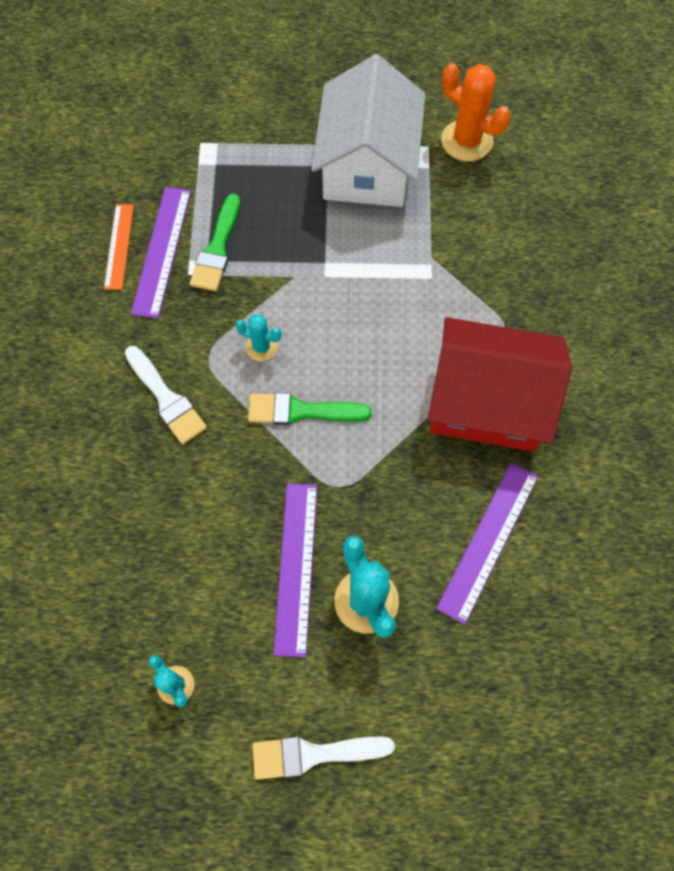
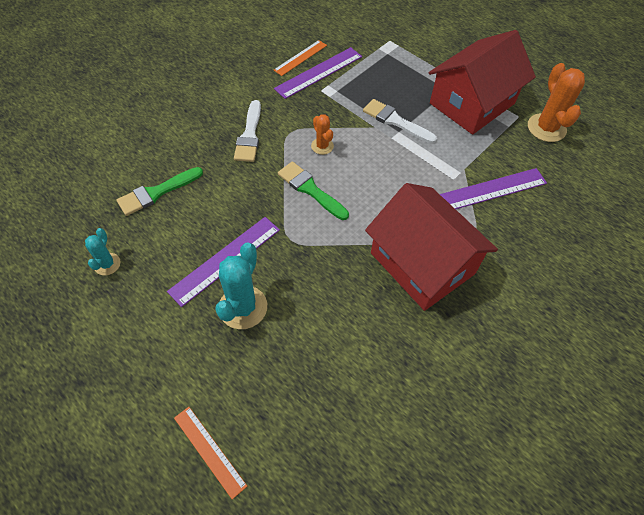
camera: 40 degrees right, 10 degrees down
(217, 249) = (347, 89): green brush -> green brush (157, 192)
(261, 347) = (322, 146): turquoise cactus -> orange cactus
(314, 754) = (131, 359): white brush -> white brush (395, 121)
(367, 165) = (472, 103): white house -> red house
(479, 764) = (209, 451): none -> orange ruler
(488, 541) = (345, 335): purple ruler -> purple ruler (491, 190)

